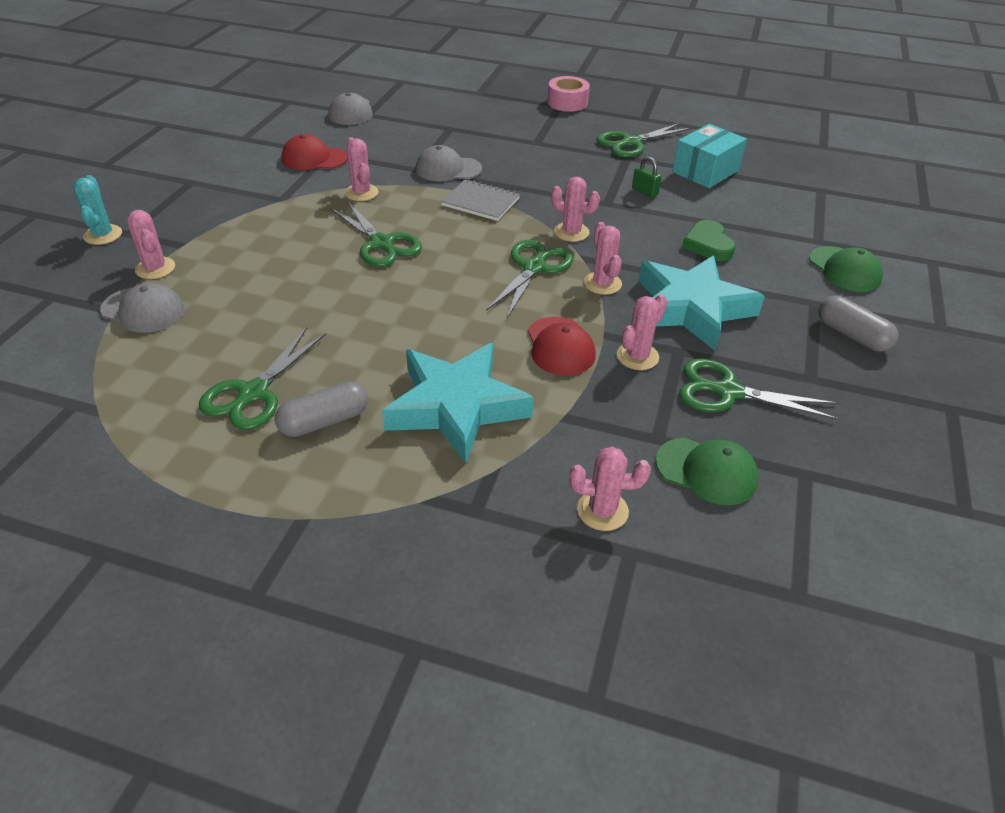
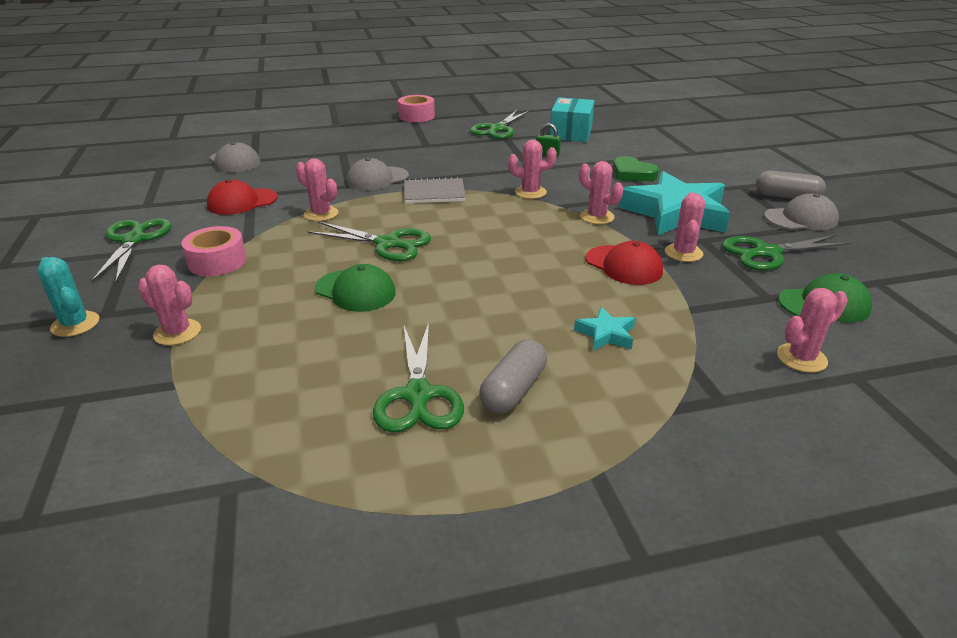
camera: 30 degrees left, 10 degrees down
(143, 310) = (208, 371): grey cap -> grey cap (801, 219)
(239, 213) = (217, 261): none -> pink tape
(456, 407) = (606, 334): turquoise star -> turquoise star, size x0.43
(534, 267) = (534, 222): green scissors -> green scissors (134, 240)
(844, 270) = (731, 163): green cap -> green cap (355, 291)

